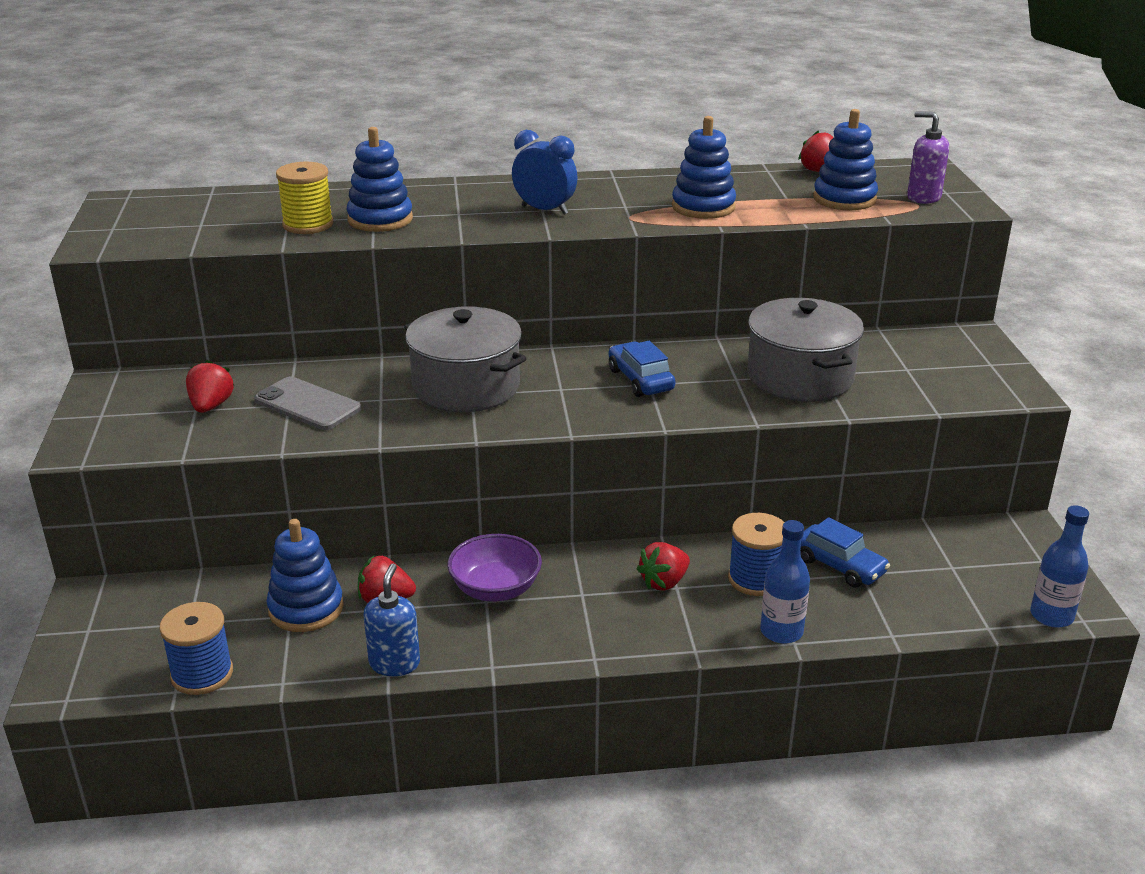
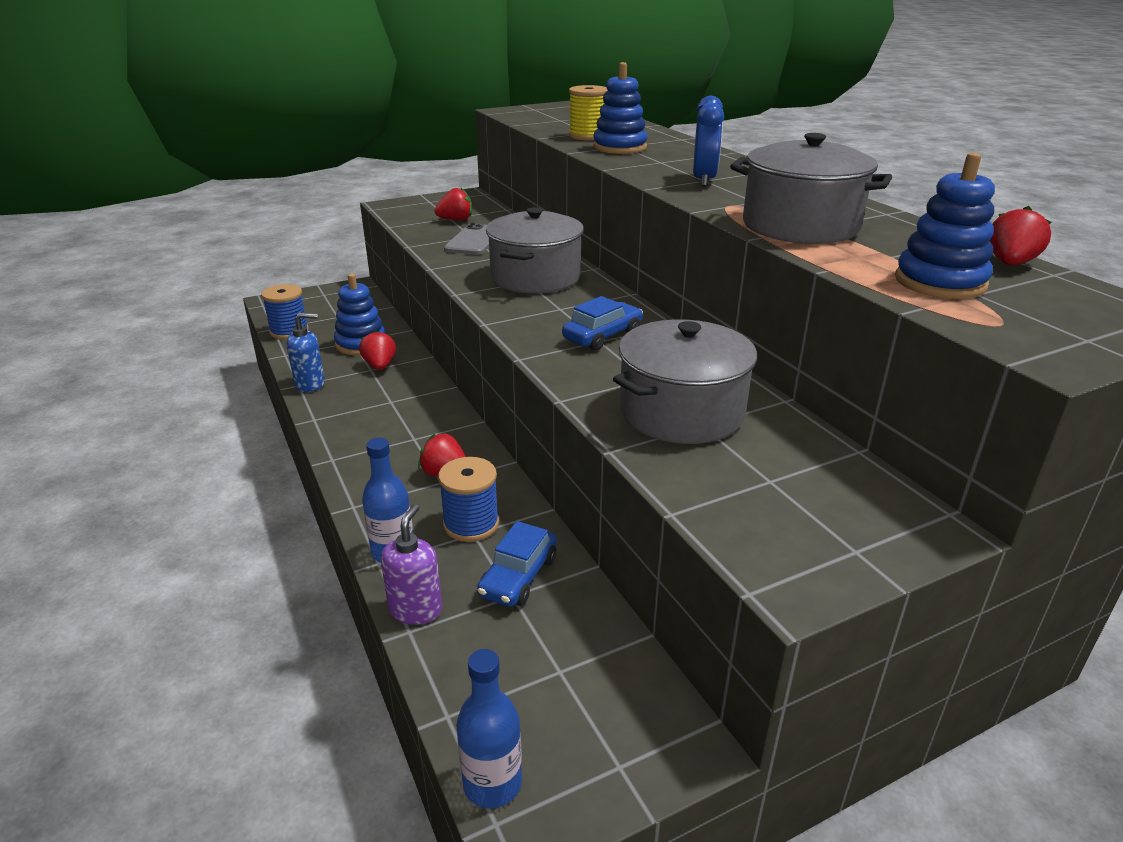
camera: 70 degrees right, 0 degrees up
(495, 589) = (406, 402): purple bowl -> none
(703, 207) = (800, 226): blue stacking toy -> grey pot
(923, 197) = (1034, 325): purple soap dispenser -> purple soap dispenser (416, 609)

